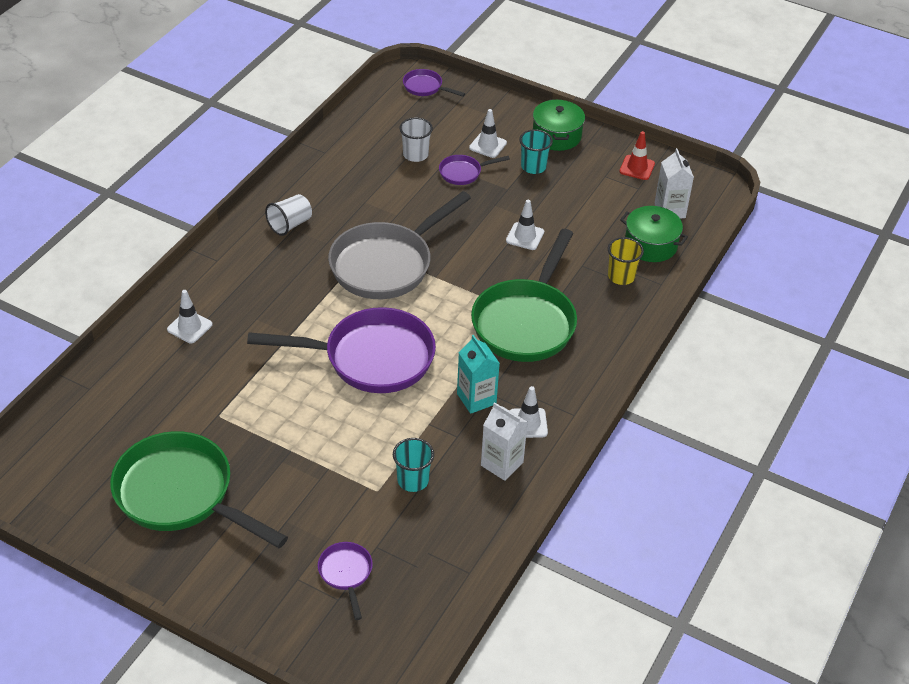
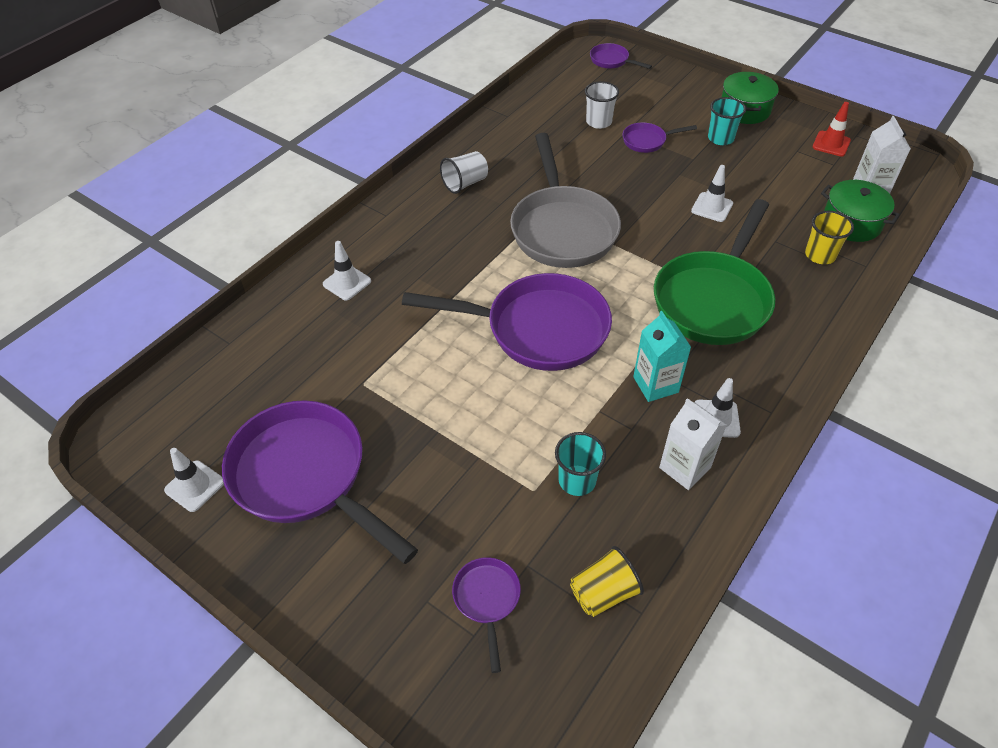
camera: 10 degrees right, 5 degrees up
(181, 495) = (306, 477): green pan -> purple pan
(387, 264) = (562, 228): grey pan -> grey pan turned 60 degrees counterclockwise
(438, 561) = (603, 593): none -> yellow cup
(488, 145) = (673, 116): white traffic cone -> white traffic cone (195, 486)

